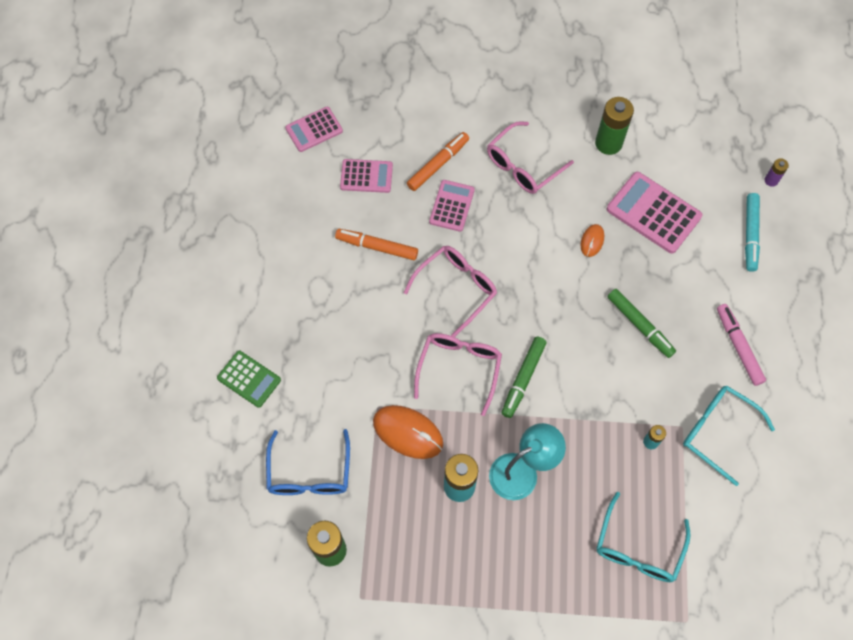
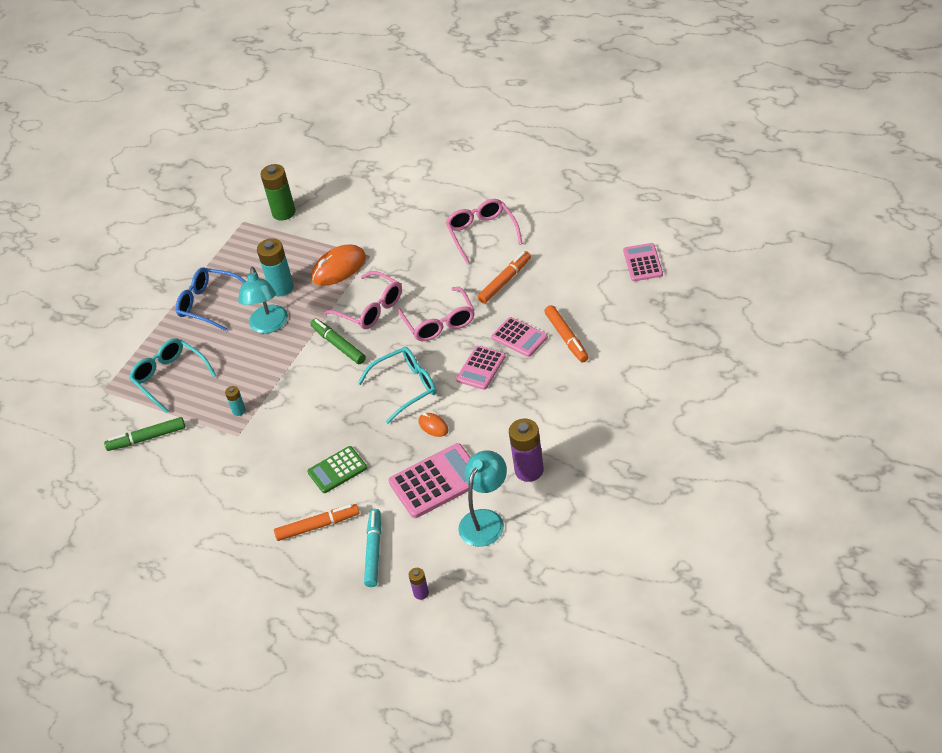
camera: 120 degrees right, 20 degrees down
(249, 379) = (433, 191): green calculator -> green calculator (337, 470)
(309, 472) = (344, 211): blue glasses -> blue glasses (210, 304)
(366, 176) = (577, 288): pink calculator -> pink calculator (481, 368)
(523, 165) = (536, 398): pink glasses -> pink glasses (482, 234)
(608, 143) = (529, 470): green battery -> purple battery
(640, 325) = (337, 435): green marker -> green marker (147, 438)
(675, 158) = (486, 520): none -> turquoise lamp
(718, 432) = (217, 458): turquoise glasses -> turquoise glasses (405, 387)
(738, 346) = (276, 500): pink marker -> none
(748, 294) = (318, 526): none -> orange marker
(750, 235) = (374, 551): turquoise marker -> turquoise marker turned 60 degrees clockwise

